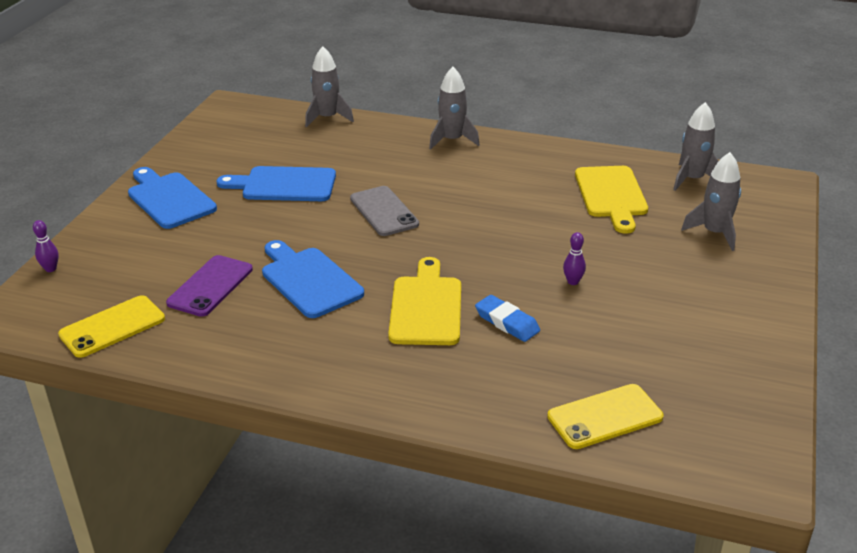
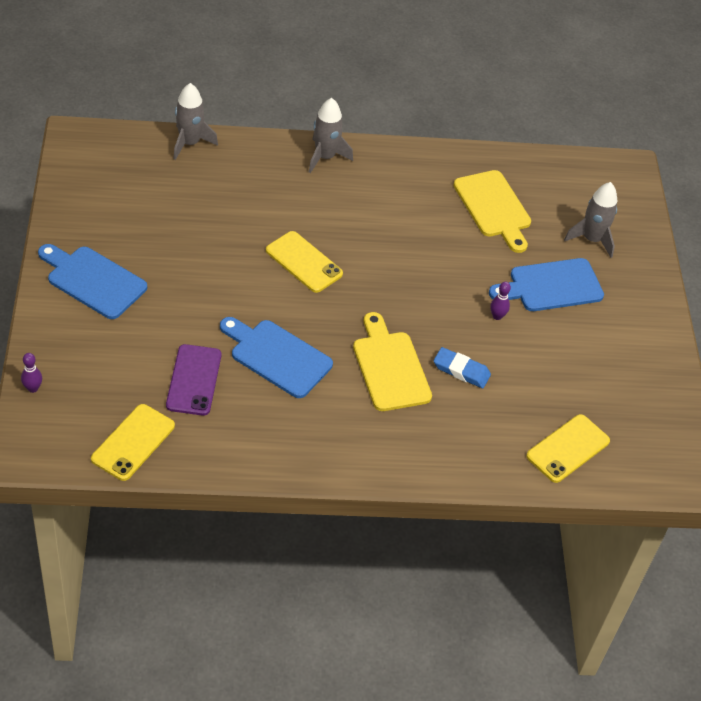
camera: 25 degrees left, 15 degrees up
(284, 185) = (194, 243): blue cutting board -> blue cutting board (551, 286)
(384, 211) = (304, 262): grey phone -> yellow phone
(692, 179) = (555, 176): grey rocket -> none

